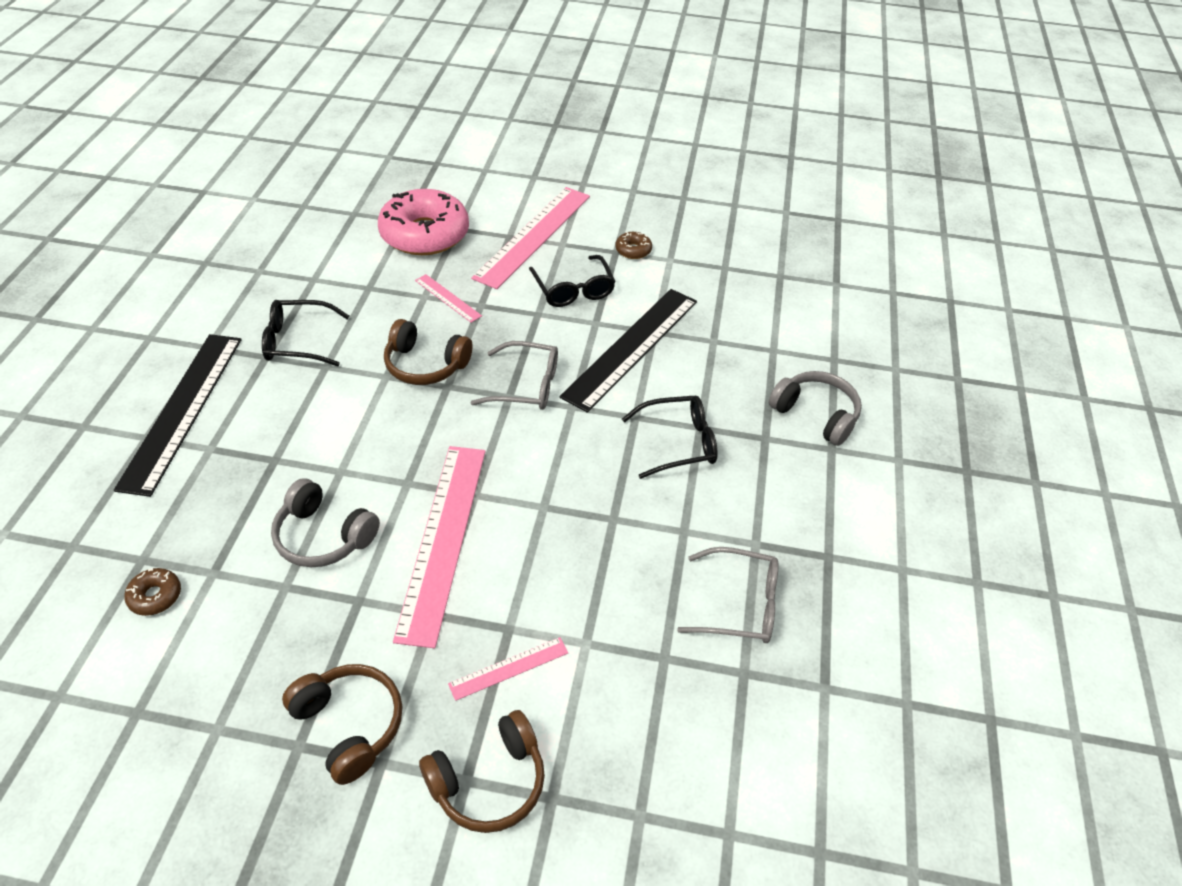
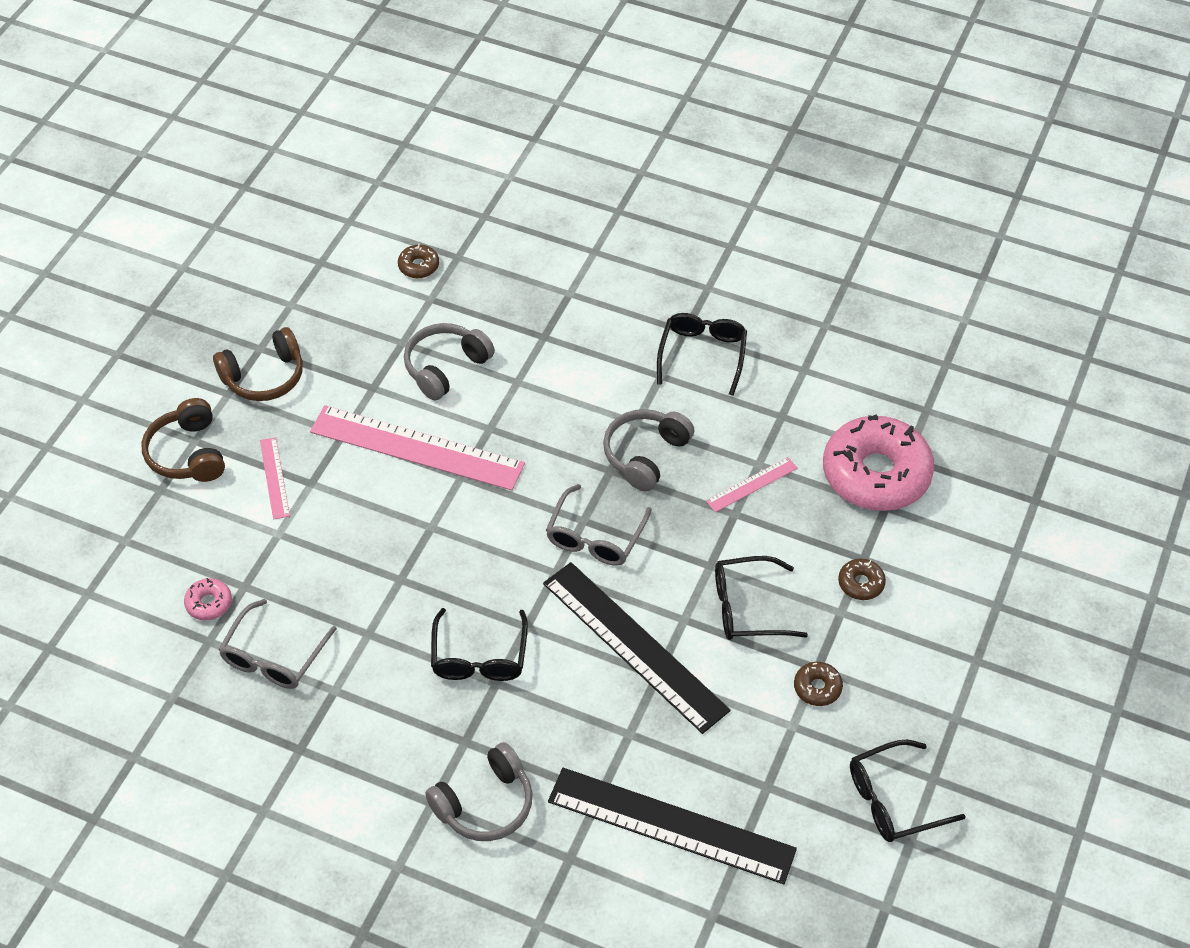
camera: 105 degrees right, 5 degrees up
(183, 410) = (622, 273): black ruler -> black ruler (671, 825)
(425, 365) = (645, 455): brown headphones -> grey headphones
(533, 236) = (861, 583): pink ruler -> brown donut
(698, 687) = (209, 603): none -> pink donut
(707, 212) = (894, 800): none -> black glasses

